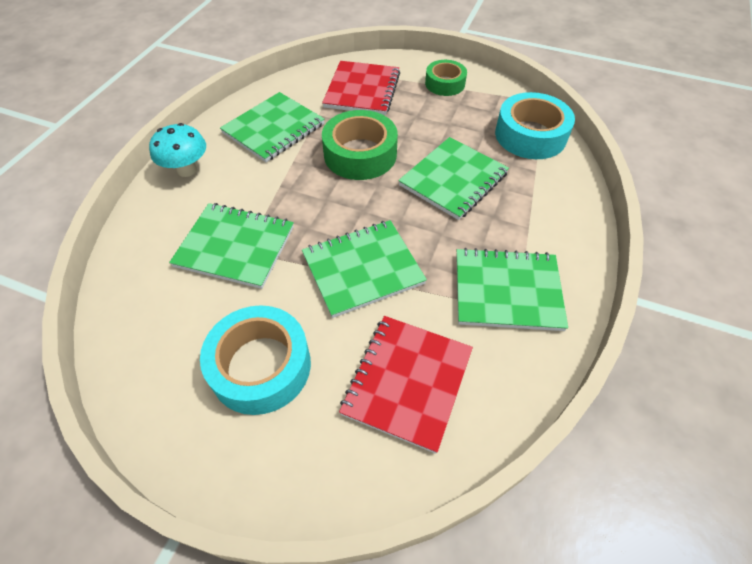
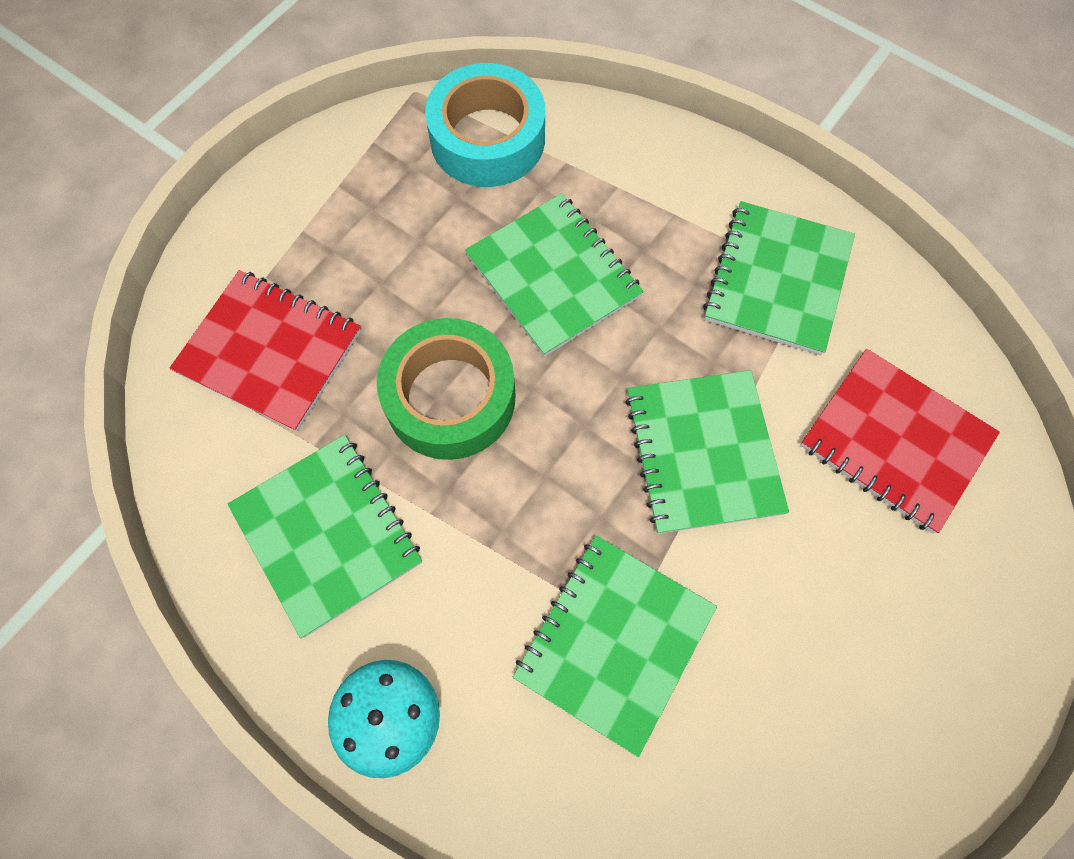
camera: 75 degrees left, 15 degrees up
(260, 366) = (847, 628): turquoise tape -> none
(445, 84) = (308, 212): green tape -> none

